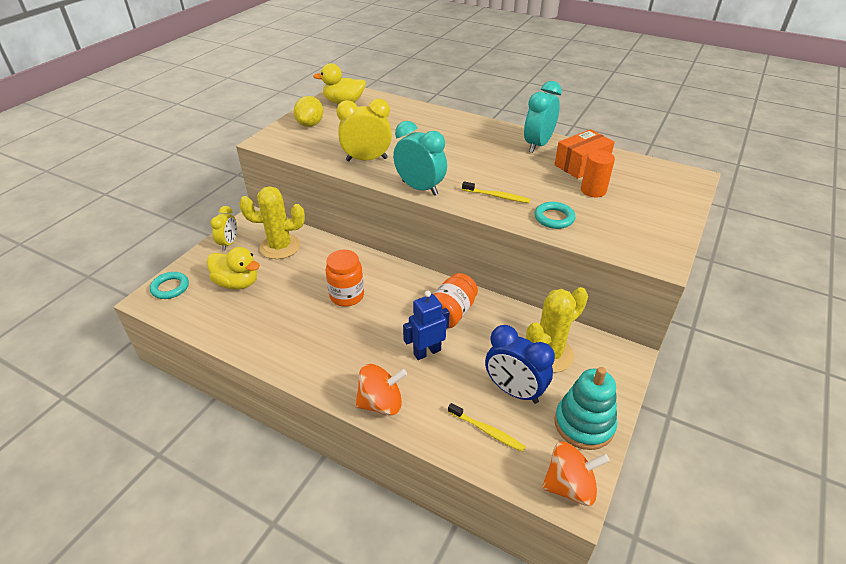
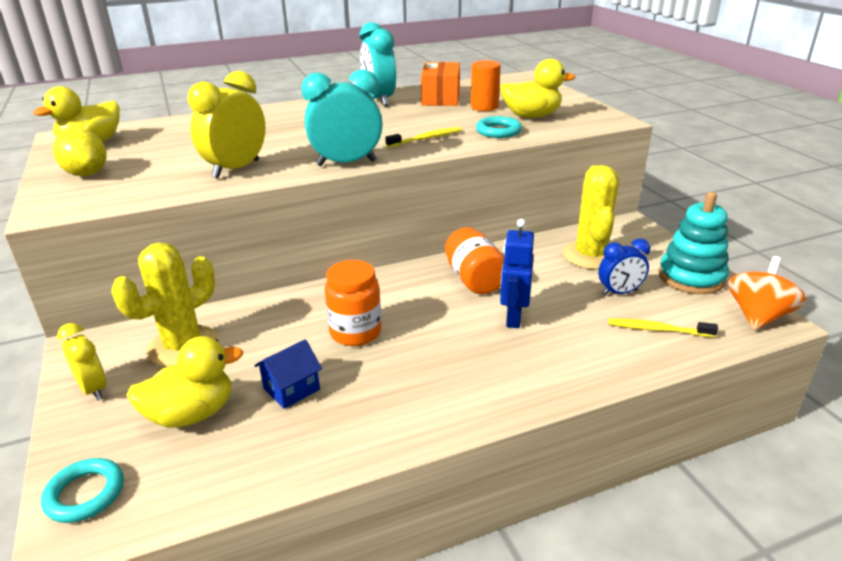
camera: 50 degrees left, 10 degrees down
(280, 302) = (291, 389): none -> blue house
(381, 403) = (557, 380): orange spinning top -> none
(487, 431) = (657, 329): yellow toothbrush -> yellow toothbrush turned 150 degrees counterclockwise
(514, 391) = (619, 293): blue clock -> blue clock, size x0.63
(607, 219) = (531, 116): none -> yellow duck

